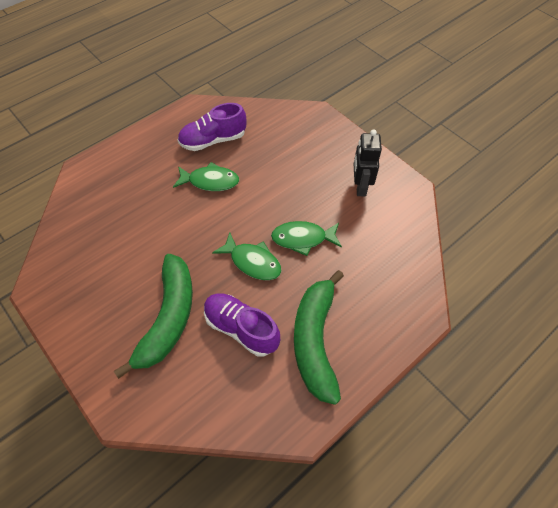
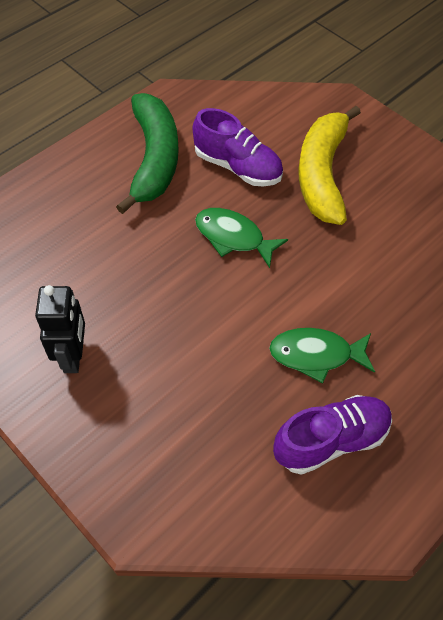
camera: 175 degrees right, 0 degrees up
(168, 318) = (322, 174): green banana -> yellow banana
(302, 239) = (167, 270): green fish -> none

